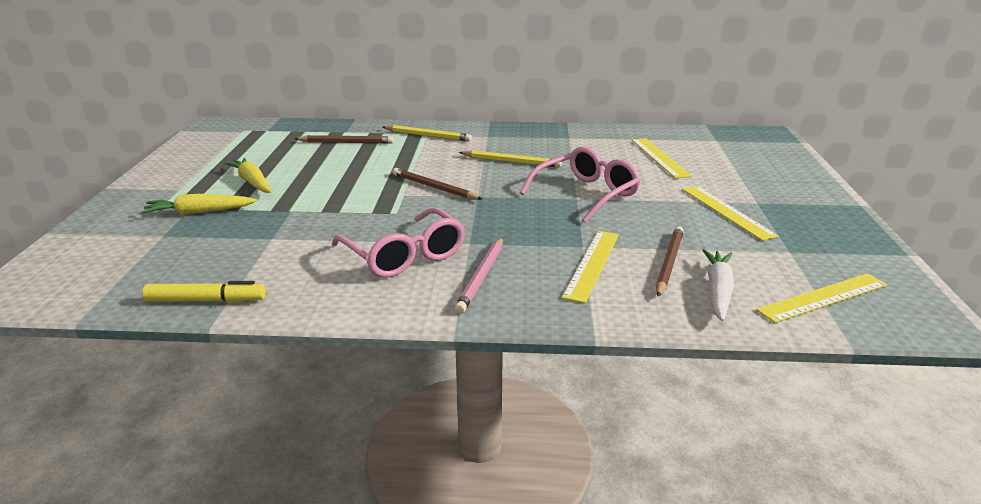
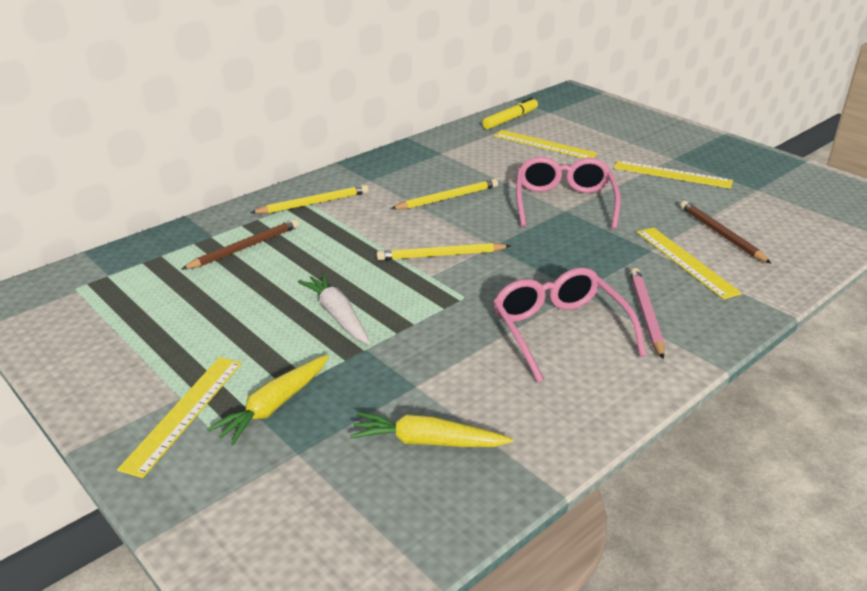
camera: 45 degrees left, 5 degrees up
(206, 300) = (505, 478): yellow marker -> yellow marker (510, 119)
(252, 182) = (250, 342): yellow carrot -> yellow carrot (428, 442)
(404, 255) = (559, 331): pink glasses -> pink glasses turned 120 degrees counterclockwise
(434, 187) = (441, 255): brown pencil -> yellow pencil
(481, 276) = (646, 314): pink pencil -> pink pencil turned 150 degrees counterclockwise
(718, 291) = (781, 240): white carrot -> white carrot (338, 316)
(823, 297) = (828, 214): yellow ruler -> yellow ruler (184, 413)

